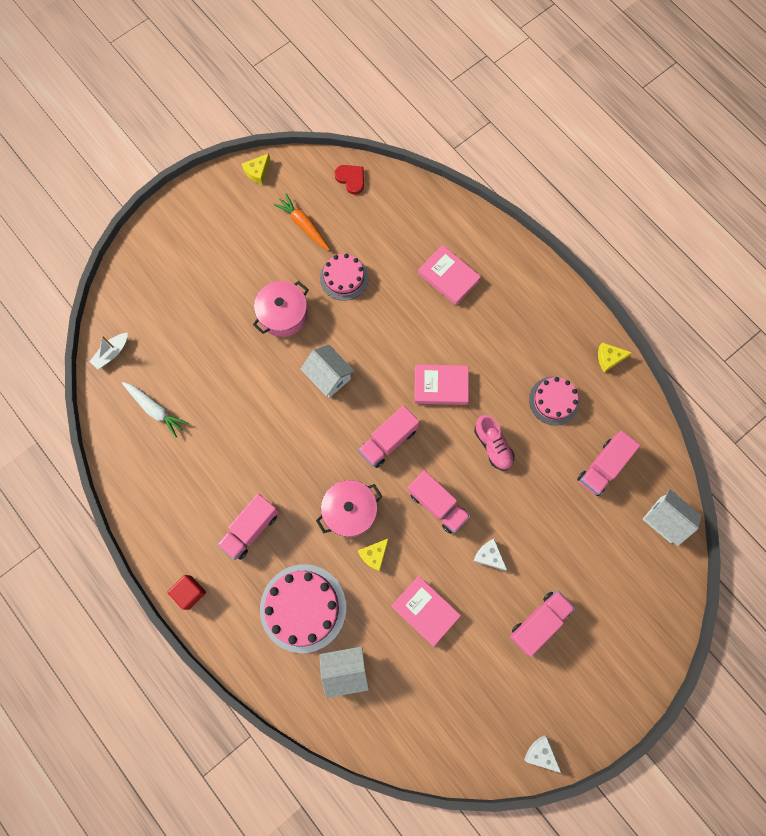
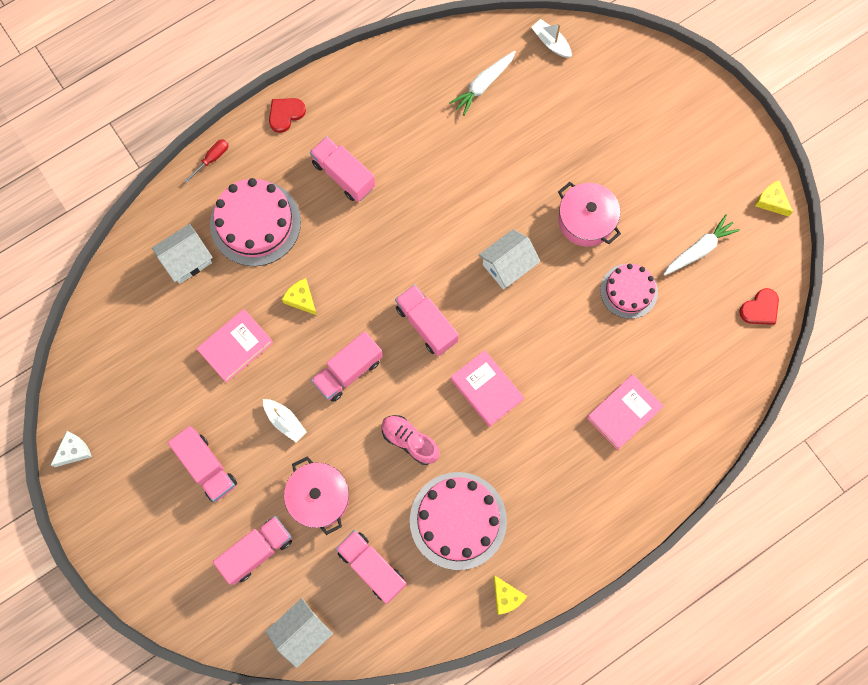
camera: 95 degrees right, 0 degrees up
(190, 592) = (285, 114): red cube -> red heart
(239, 660) = (212, 159): none -> red screwdriver
(303, 225) = (699, 249): orange carrot -> white carrot
(345, 670) = (187, 260): white house -> white house turned 60 degrees clockwise
(350, 511) = (351, 277): pink pot -> pink pot (319, 498)
(441, 386) = (486, 389): pink book -> pink book turned 45 degrees counterclockwise
(489, 556) = (285, 421): white cheese -> white boat
(493, 446) = (410, 441): pink shoe -> pink shoe turned 60 degrees clockwise
(554, 400) = (458, 520): pink cake -> pink cake, size x1.60
(605, 567) = (257, 551): none -> pink truck
(609, 358) = (506, 597): yellow cheese -> yellow cheese turned 150 degrees clockwise

